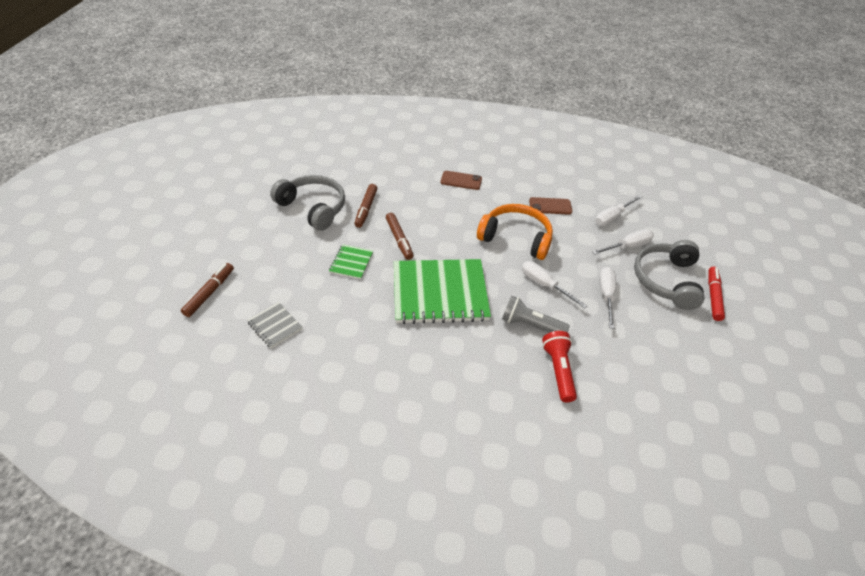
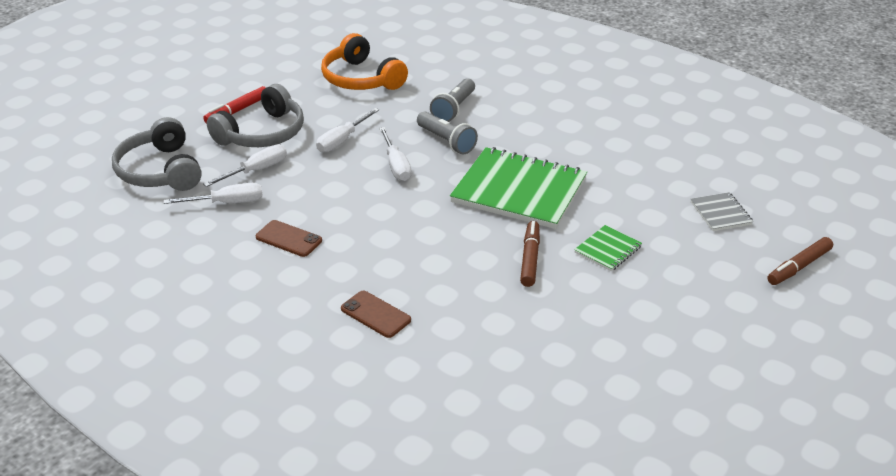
camera: 150 degrees left, 10 degrees down
(313, 208) = (634, 340): grey headphones -> grey headphones (160, 171)
(366, 209) = (553, 314): brown marker -> none
(516, 238) = (377, 216): orange headphones -> orange headphones (361, 79)
(558, 370) = (454, 109): red flashlight -> grey flashlight
(627, 246) = (256, 170): white screwdriver -> white screwdriver turned 135 degrees clockwise

